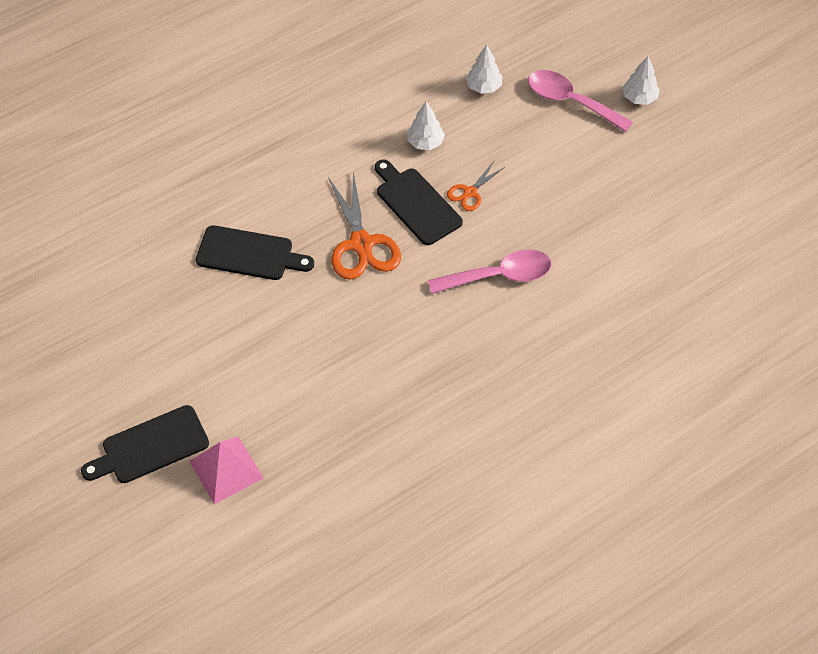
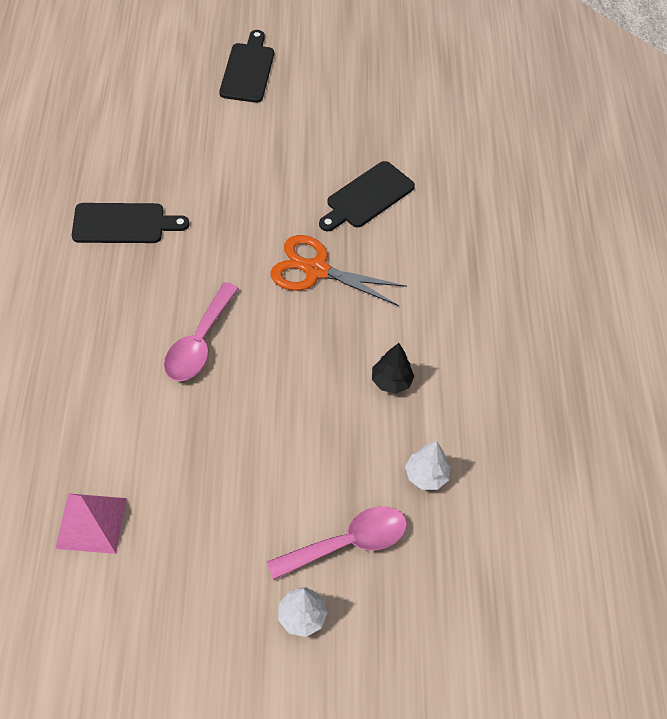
camera: 120 degrees right, 0 degrees up
(226, 469) = (193, 96): pink pyramid -> pink pyramid (91, 523)
(416, 203) = (326, 332): black cutting board -> black cutting board (123, 224)
(425, 143) = (391, 381): white tree -> black tree
(470, 192) = (305, 379): orange scissors -> none

